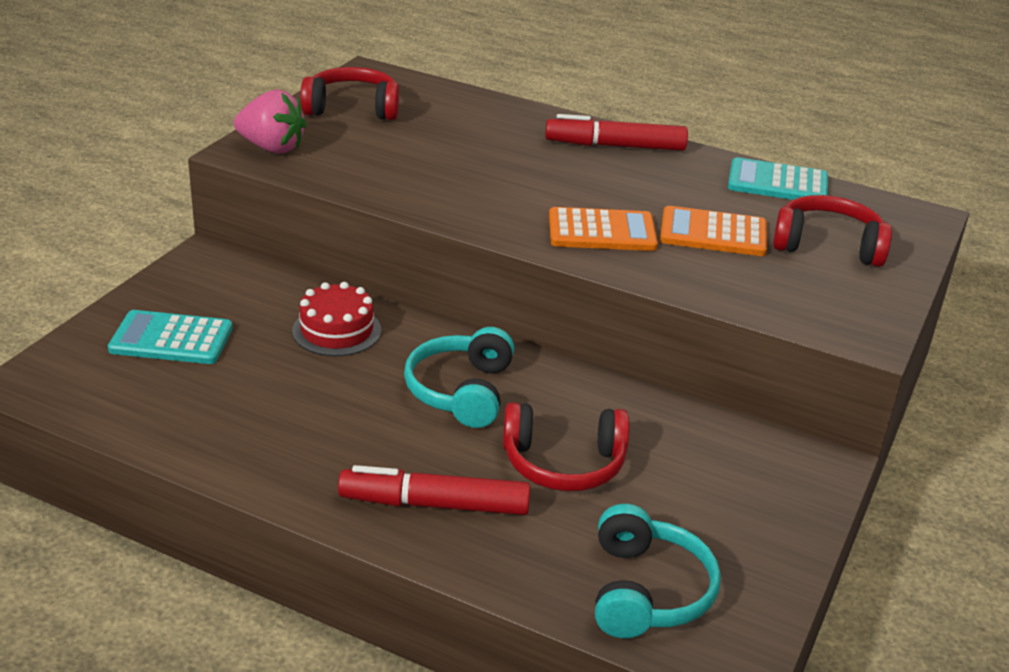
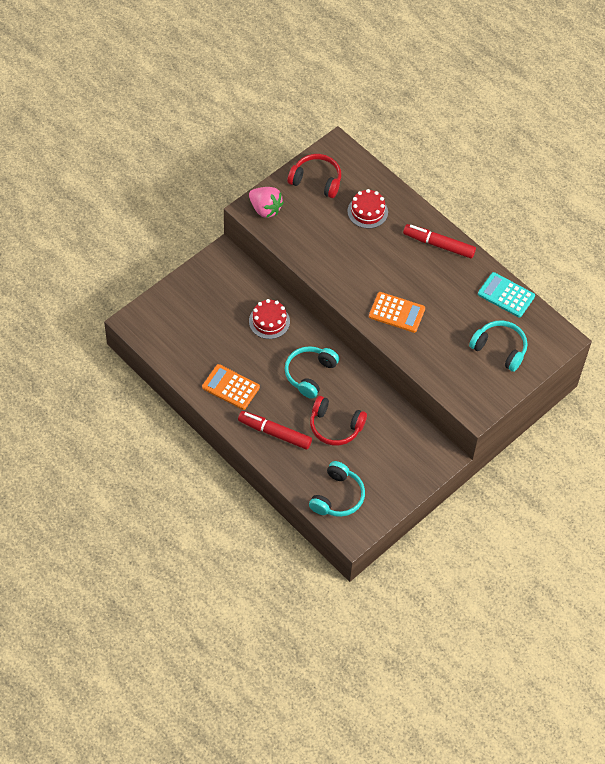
camera: 20 degrees right, 25 degrees up
(171, 339) = (196, 309): turquoise calculator -> none
(464, 128) = (367, 211): none -> red cake
(713, 233) = (449, 326): orange calculator -> orange calculator (230, 387)
(828, 246) = (499, 349): red headphones -> turquoise headphones

